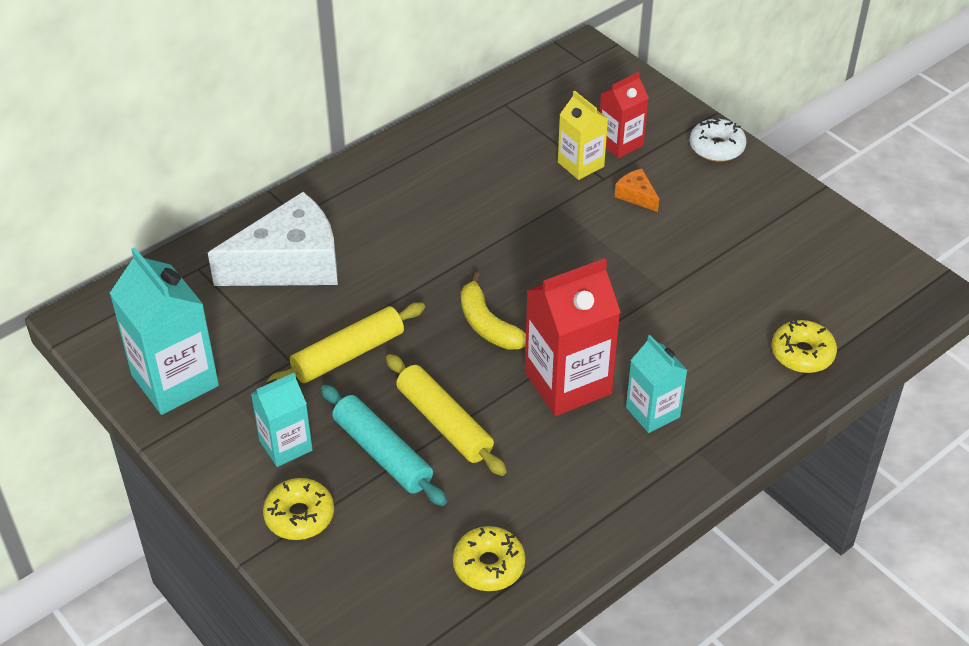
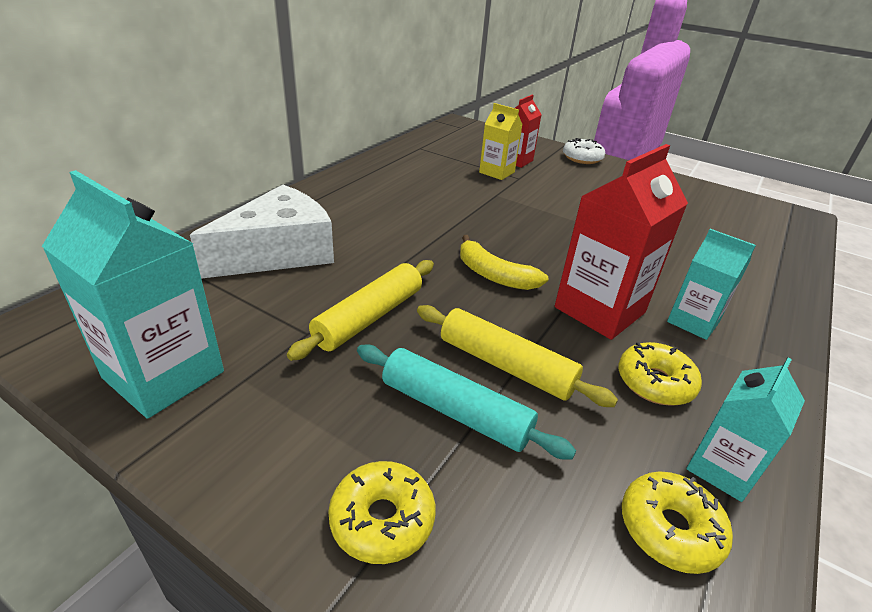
camera: 20 degrees left, 10 degrees down
(285, 445) = (330, 425): turquoise carton -> turquoise carton (721, 468)
(636, 196) = (550, 185): orange cheese -> none
(802, 354) = (761, 262): yellow donut -> yellow donut (655, 382)

